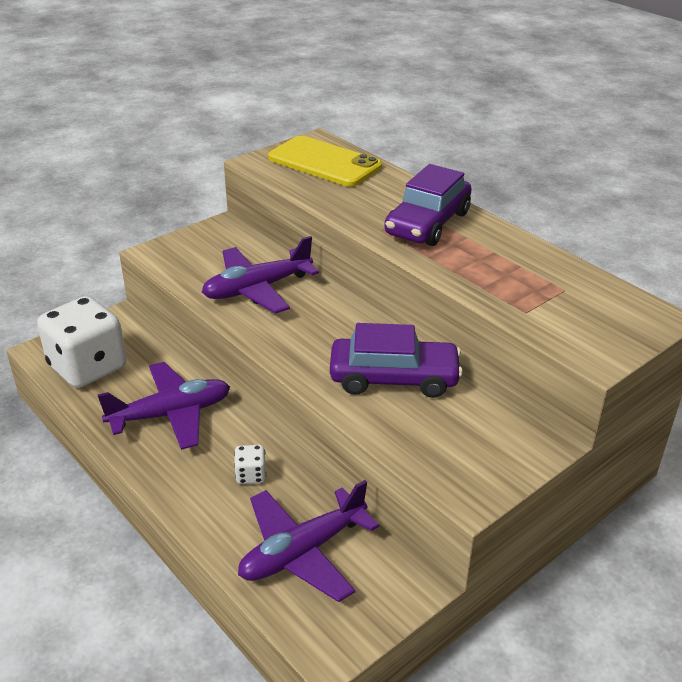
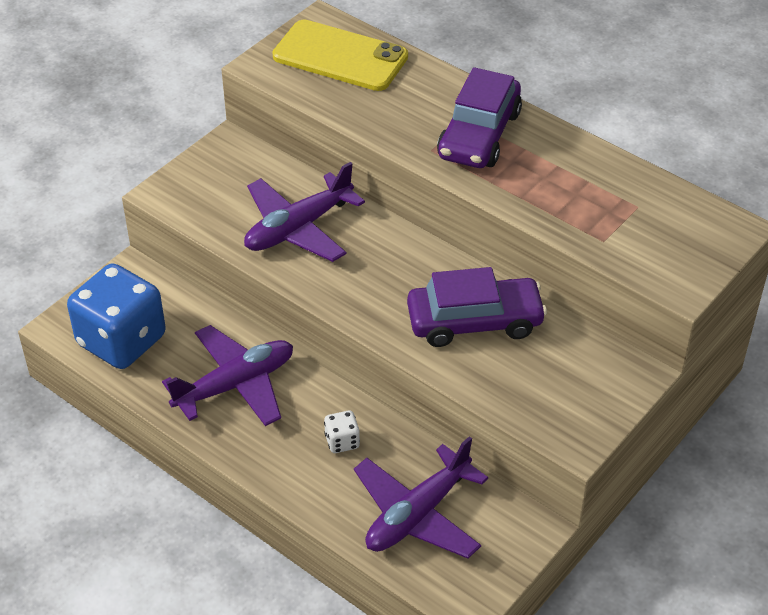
camera: 10 degrees left, 10 degrees up
(88, 367) = (121, 340): white dice -> blue dice

